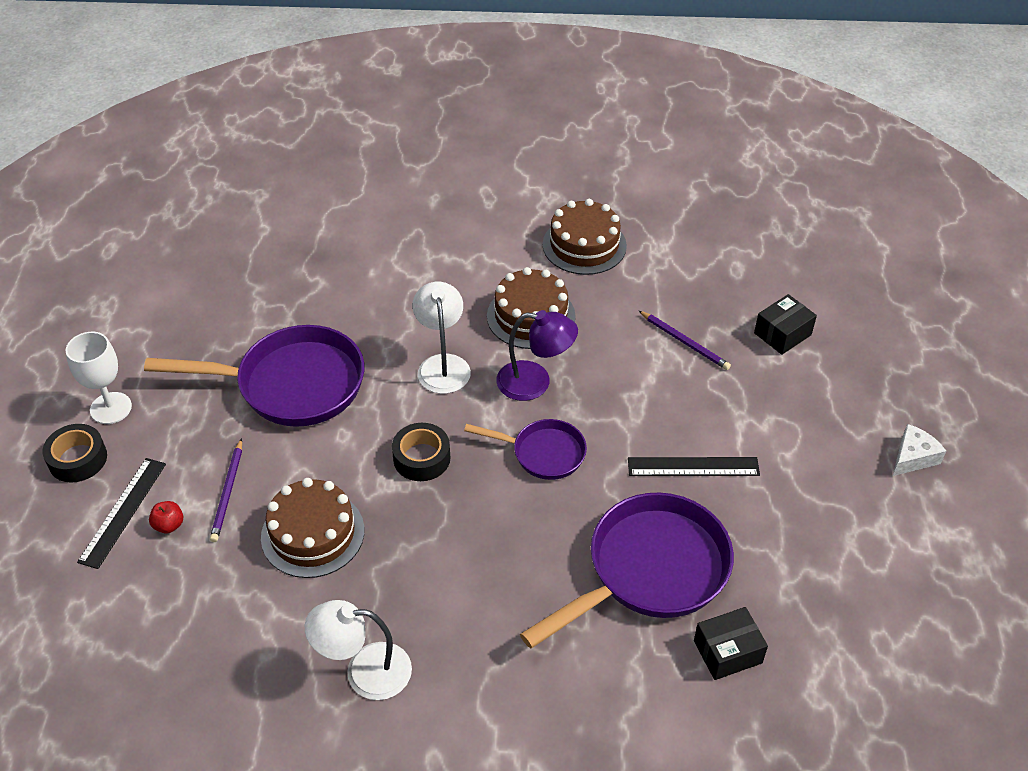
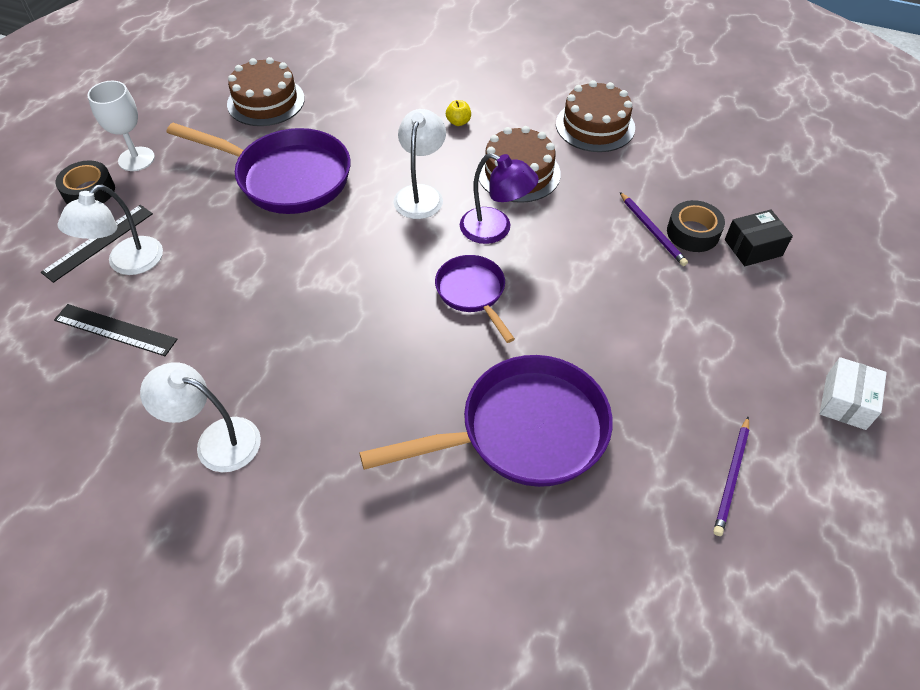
camera: 20 degrees right, 5 degrees up
(169, 525) = (127, 263): red apple -> white lamp
(228, 492) = (188, 250): purple pencil -> purple pencil (731, 477)
(313, 533) = (237, 305): brown cake -> brown cake (266, 101)
(421, 458) = (363, 267): black tape -> black tape (693, 233)
(444, 276) = (458, 122): none -> yellow apple
(543, 453) = (473, 293): purple pan -> purple pan turned 150 degrees counterclockwise
(693, 466) = (610, 345): black ruler -> black ruler (115, 329)
(727, 652) = (565, 538): black box -> none
(913, 457) = (845, 402): white cheese -> white box

